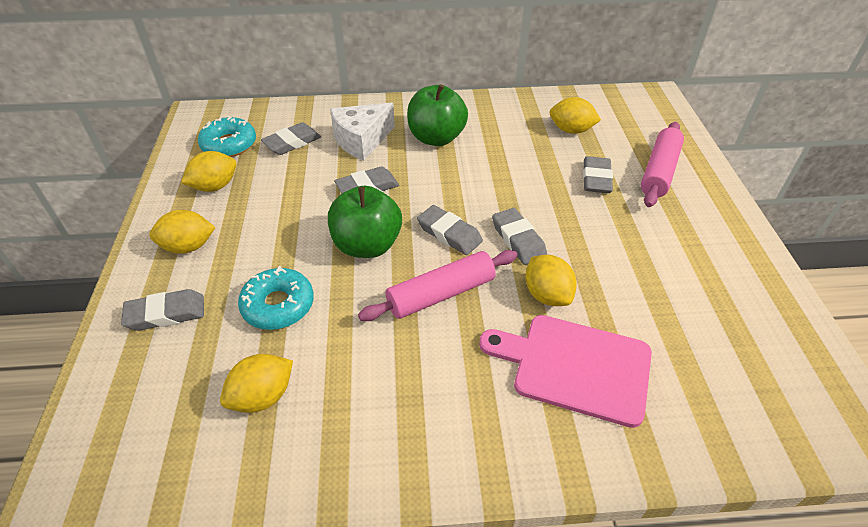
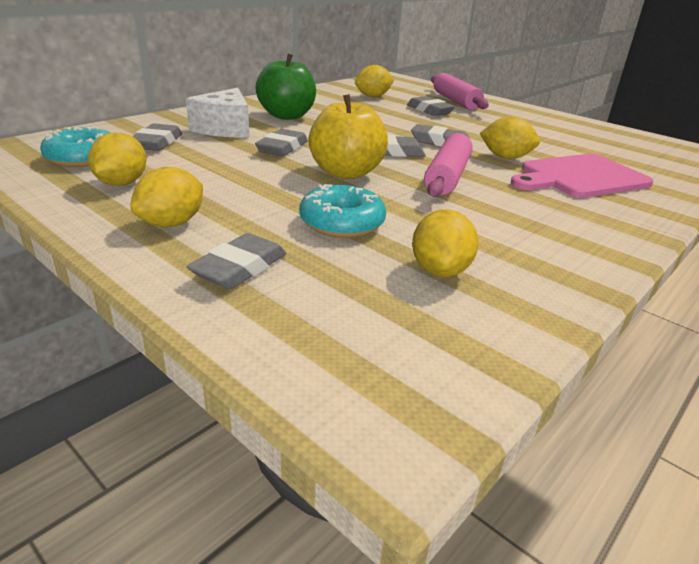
camera: 45 degrees left, 15 degrees down
(367, 245) = (346, 173): green apple -> yellow apple

